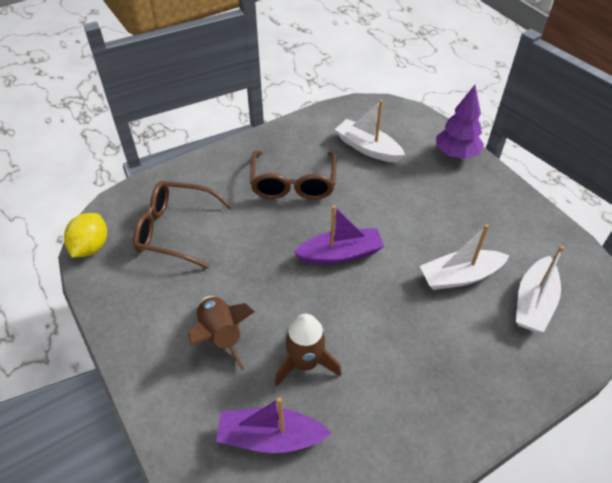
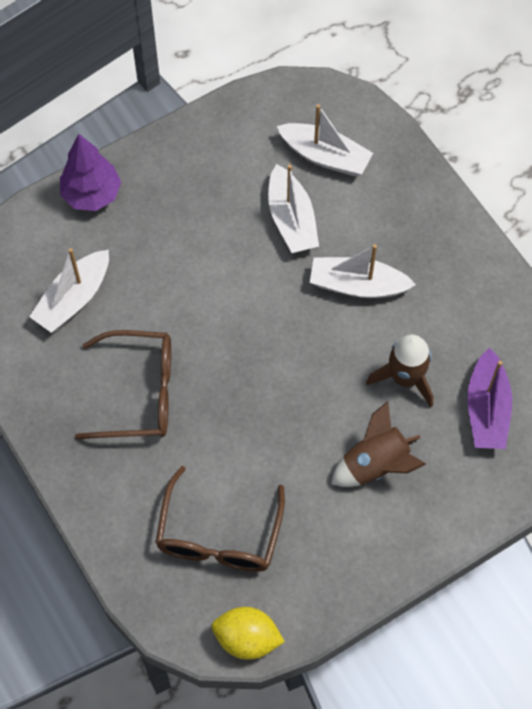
camera: 90 degrees left, 15 degrees up
(340, 254) = (259, 339): purple boat -> none
(399, 326) = (357, 285): none -> white boat

